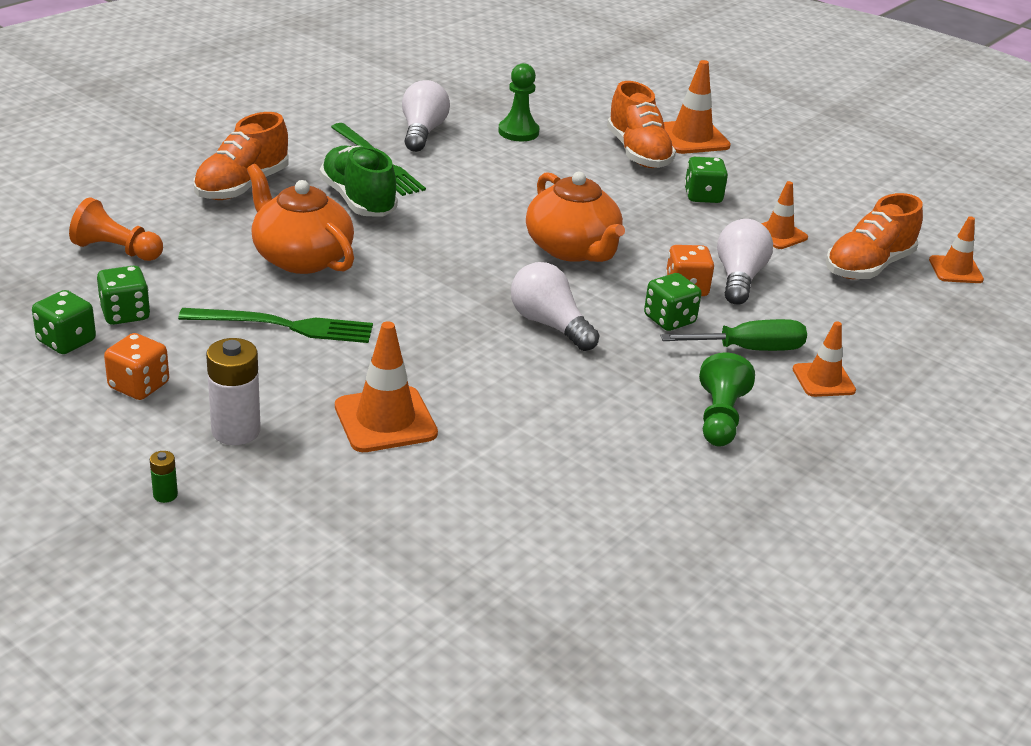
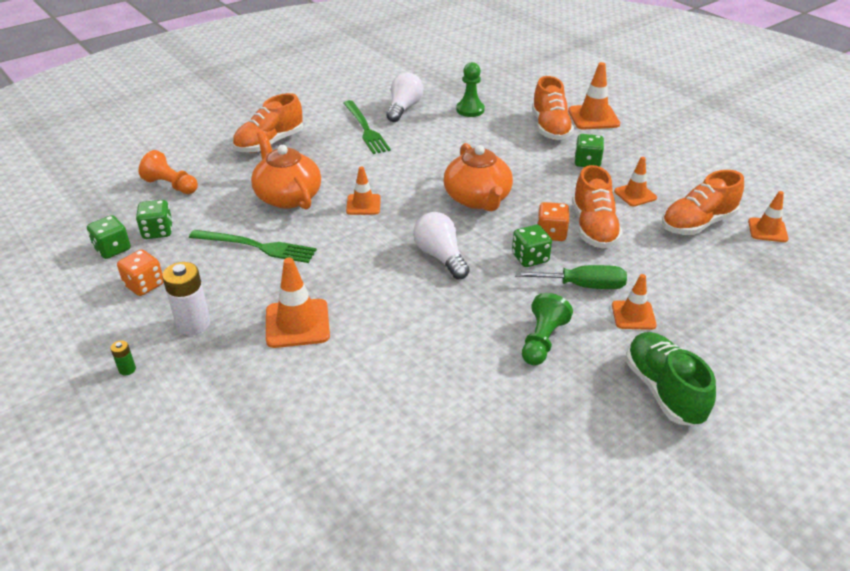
camera: 15 degrees right, 5 degrees up
(358, 200) = (342, 156): green shoe -> green shoe (663, 390)
(416, 263) = (363, 205): none -> orange traffic cone
(739, 278) = (593, 228): white light bulb -> orange shoe

